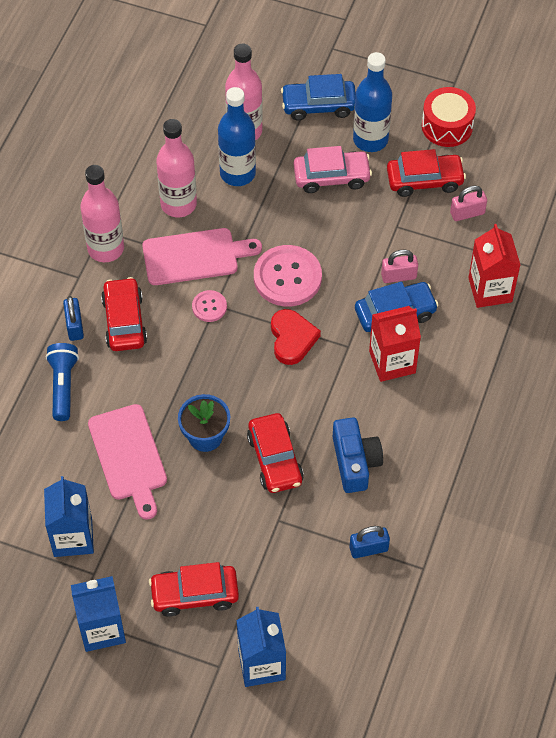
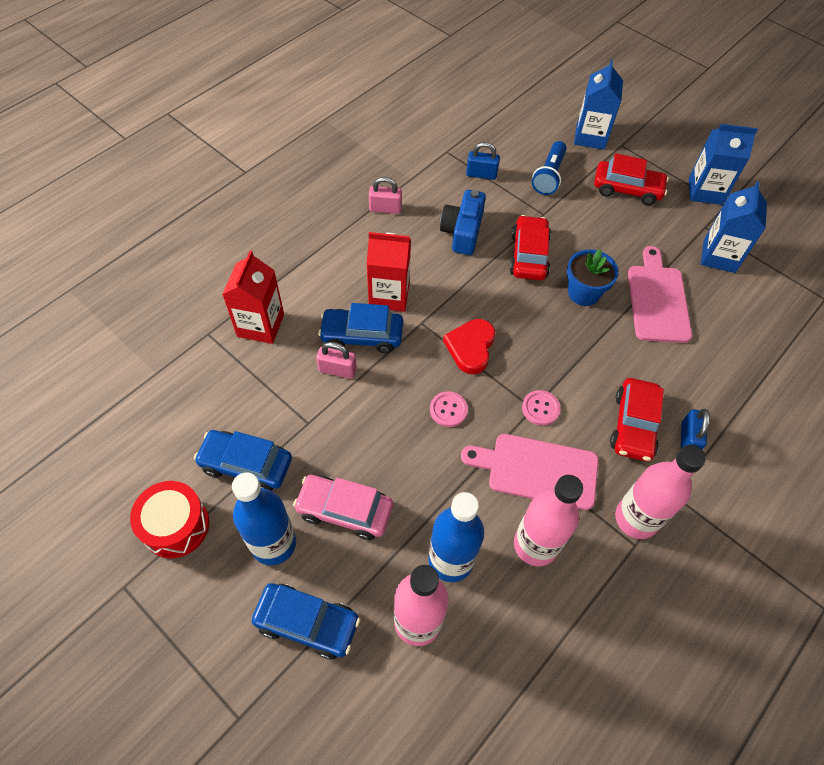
camera: 160 degrees left, 0 degrees up
(63, 385) = (709, 382): blue flashlight -> blue flashlight (549, 176)
(287, 277) = (448, 410): pink button -> pink button, size x0.51
(424, 180) = (246, 465): red car -> blue car
(467, 213) = (228, 409): pink padlock -> pink padlock (385, 209)

